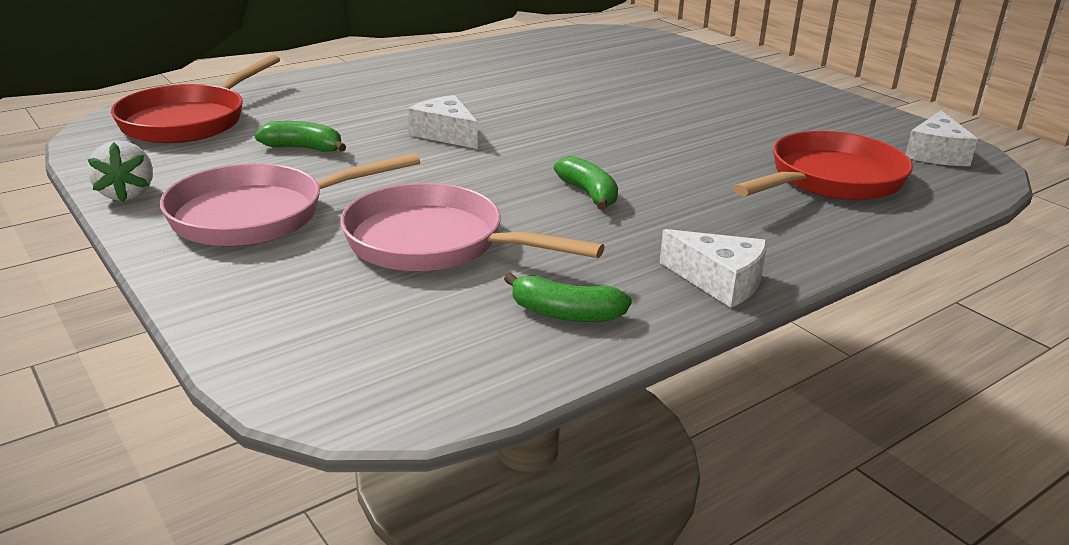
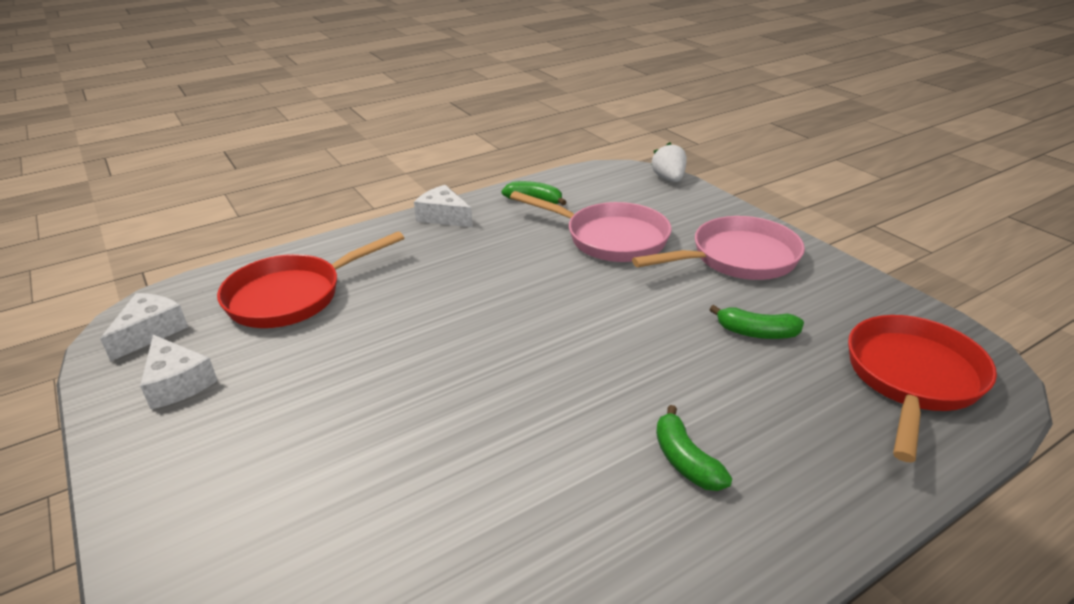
camera: 175 degrees left, 5 degrees up
(127, 194) = (851, 276): white strawberry -> white strawberry (668, 179)
(446, 134) = (626, 358): white cheese -> white cheese (177, 383)
(589, 194) = (500, 279): green banana -> green banana (685, 461)

